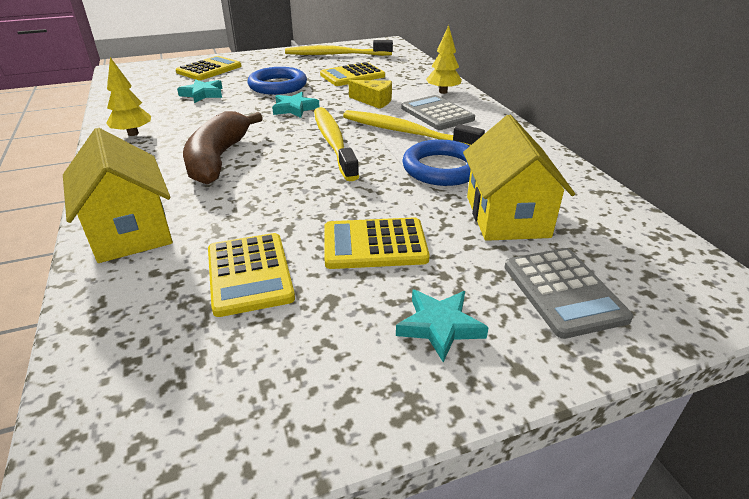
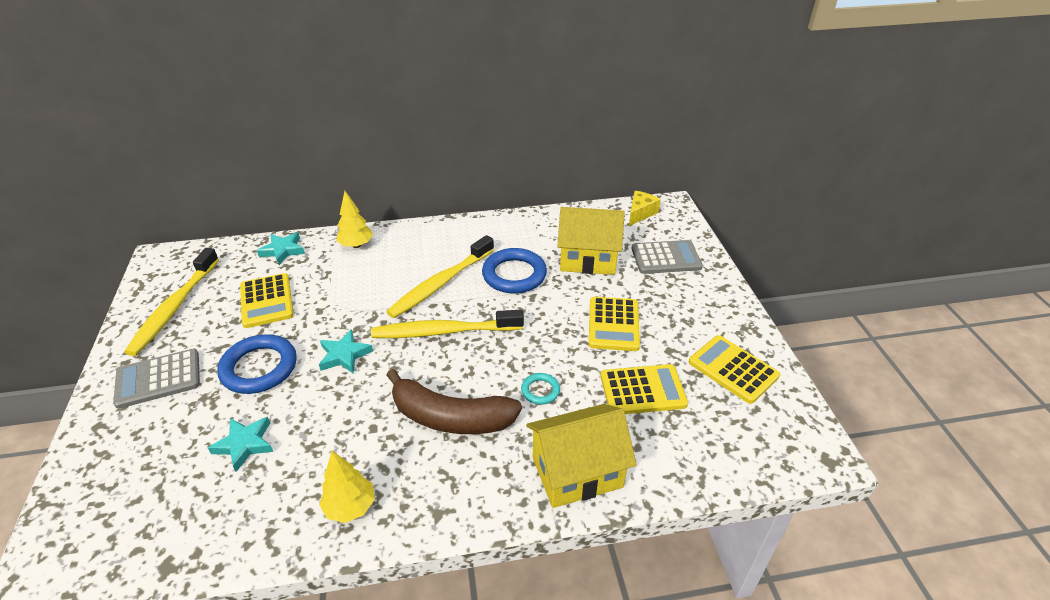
camera: 80 degrees left, 5 degrees up
(209, 69) = (137, 444): yellow calculator -> yellow calculator (733, 369)
(251, 200) = (540, 391): none -> turquoise ring
(374, 101) = (355, 293): yellow cheese -> yellow cheese (640, 213)
(437, 114) = (408, 258): grey calculator -> grey calculator (158, 379)
(439, 326) = (694, 309): turquoise star -> turquoise star (283, 250)

